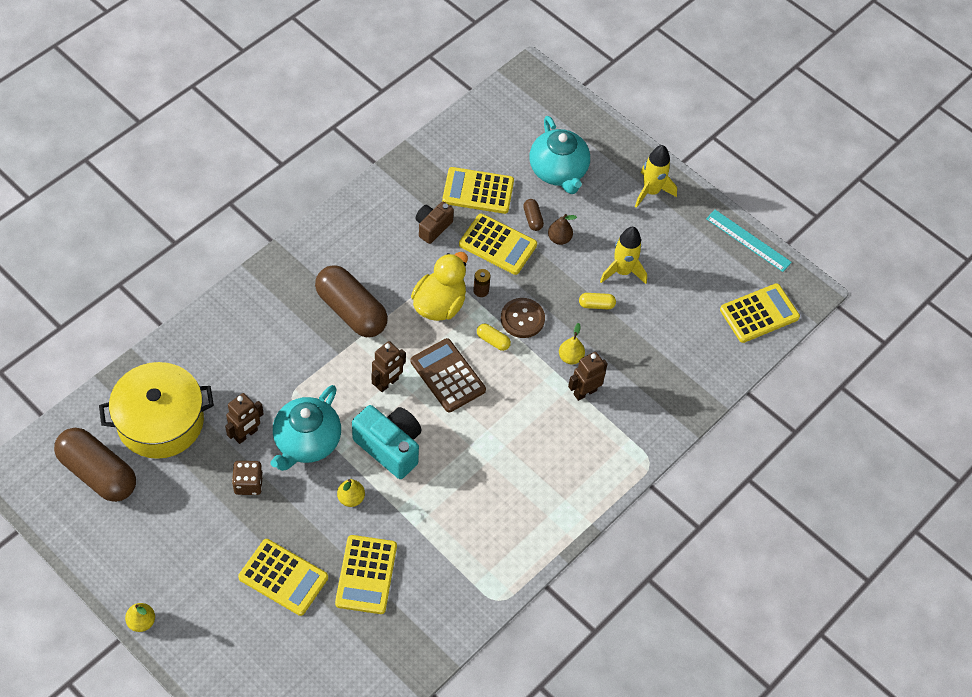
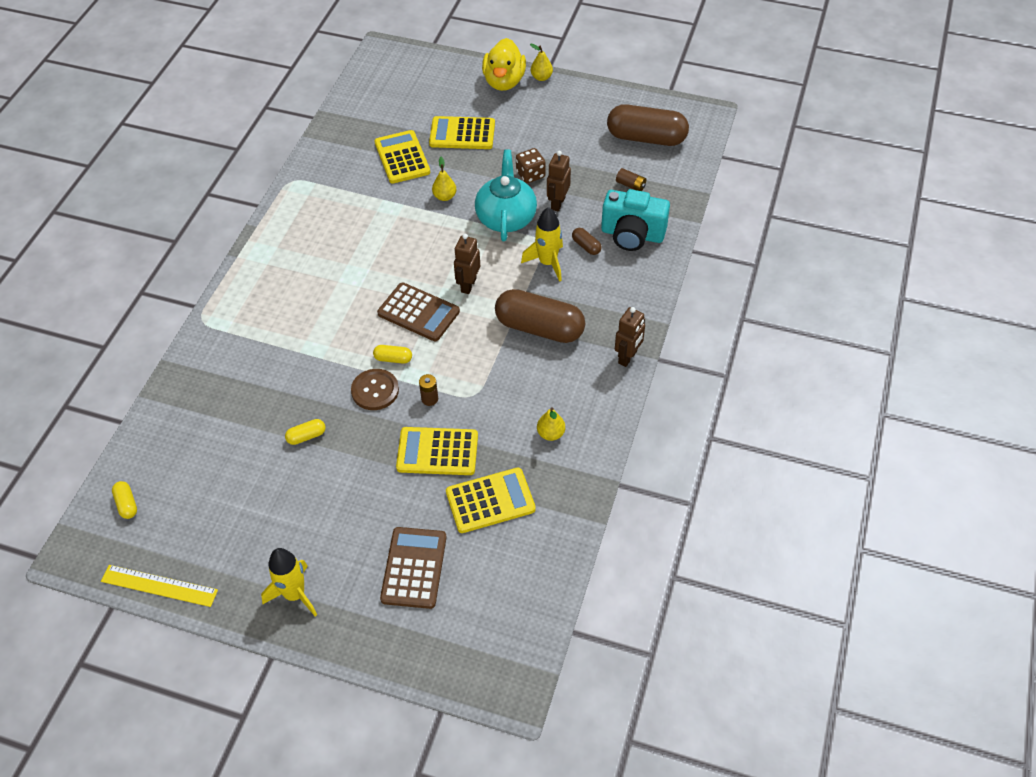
camera: 160 degrees right, 5 degrees down
(160, 421) = (630, 185): yellow pot -> brown battery
(390, 447) = (436, 241): turquoise camera -> turquoise camera (632, 234)
(432, 227) = (514, 439): brown camera -> none
(439, 304) = (462, 369): yellow duck -> yellow duck (504, 82)
(532, 219) = (415, 497): brown capsule -> brown capsule (586, 246)
(558, 171) = (414, 568): turquoise teapot -> brown calculator
(559, 239) = (376, 488): brown pear -> none
(570, 357) = (311, 376): yellow pear -> yellow pear (551, 434)
(585, 392) = (284, 352): brown robot -> brown robot (628, 357)
(622, 271) = (292, 483): yellow rocket -> yellow rocket (547, 263)
(748, 240) = (159, 586): turquoise ruler -> yellow ruler
(759, 313) = (127, 504): yellow calculator -> yellow capsule

